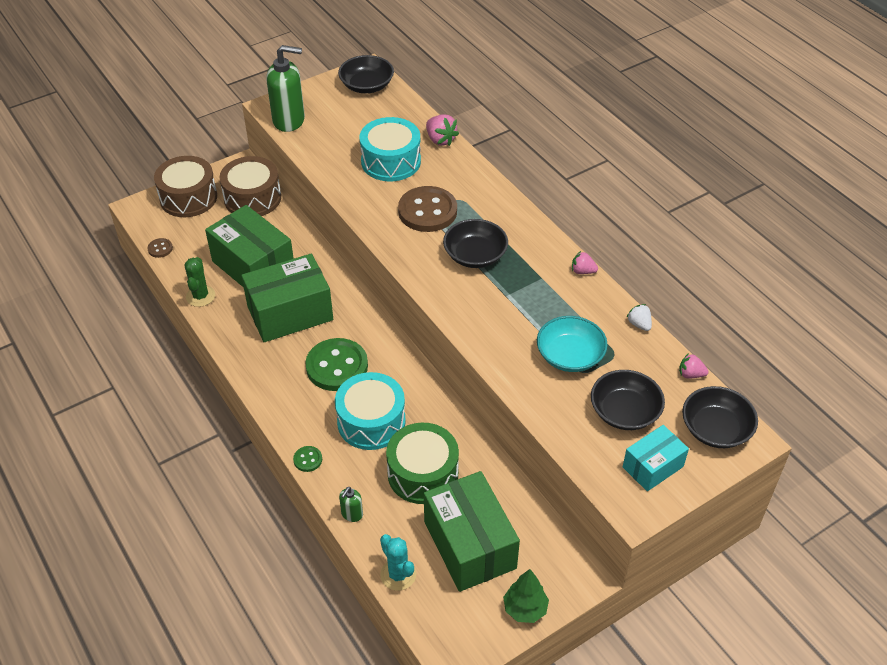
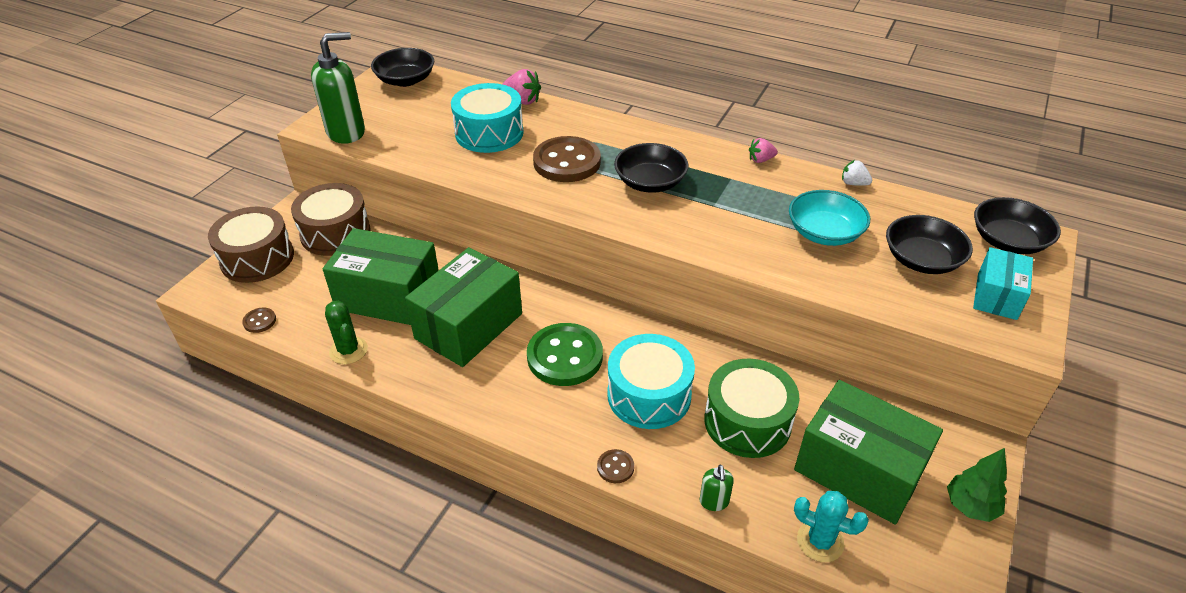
camera: 30 degrees left, 5 degrees down
(308, 459) = (615, 467): green button -> brown button
(690, 374) = (939, 206): pink strawberry -> none

